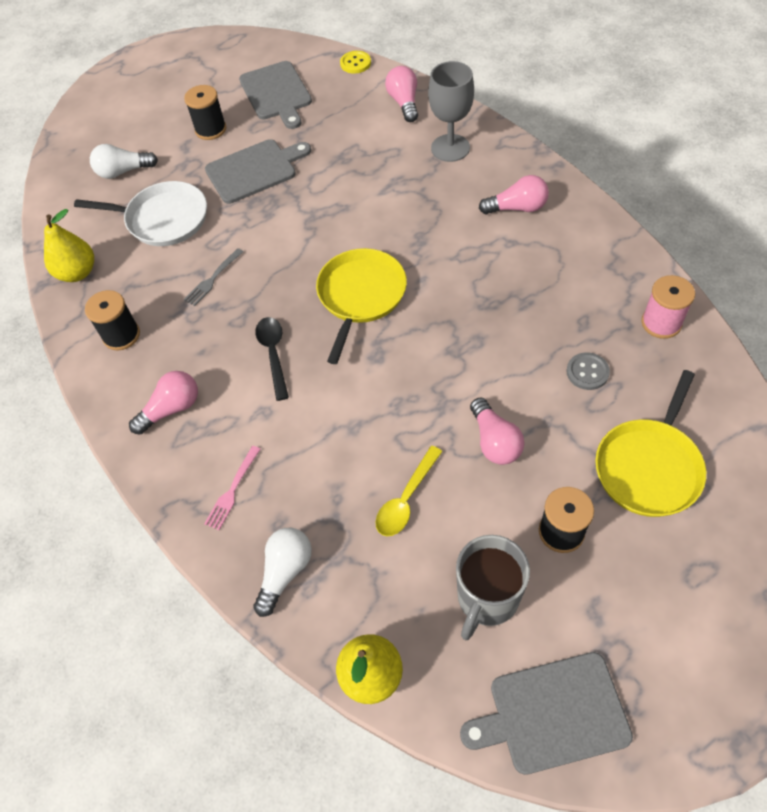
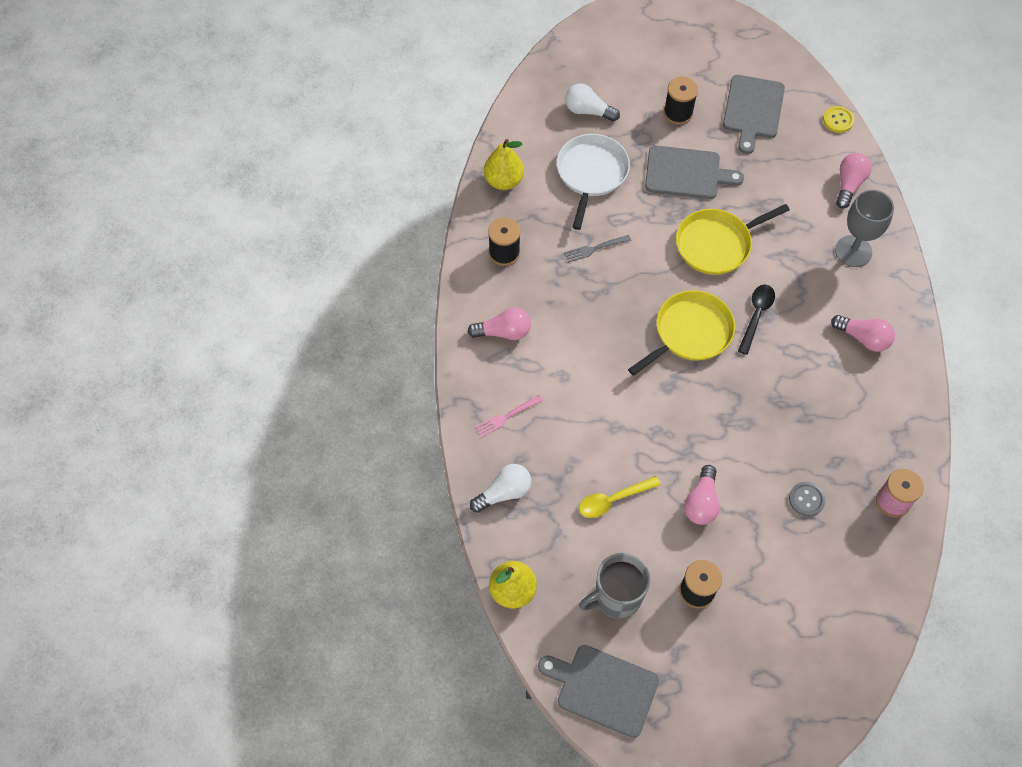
camera: 30 degrees right, 5 degrees up
(163, 219) = (591, 173): white pan -> white pan turned 120 degrees counterclockwise
(273, 354) = (597, 337): black spoon -> black spoon (756, 315)
(649, 467) = (792, 592): yellow pan -> yellow pan (716, 244)

